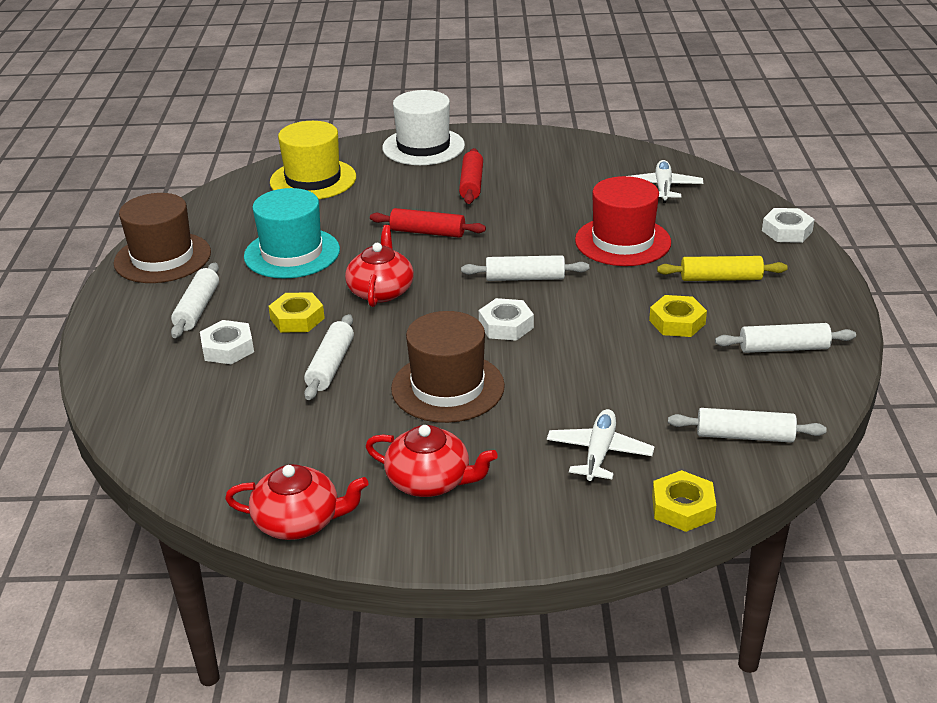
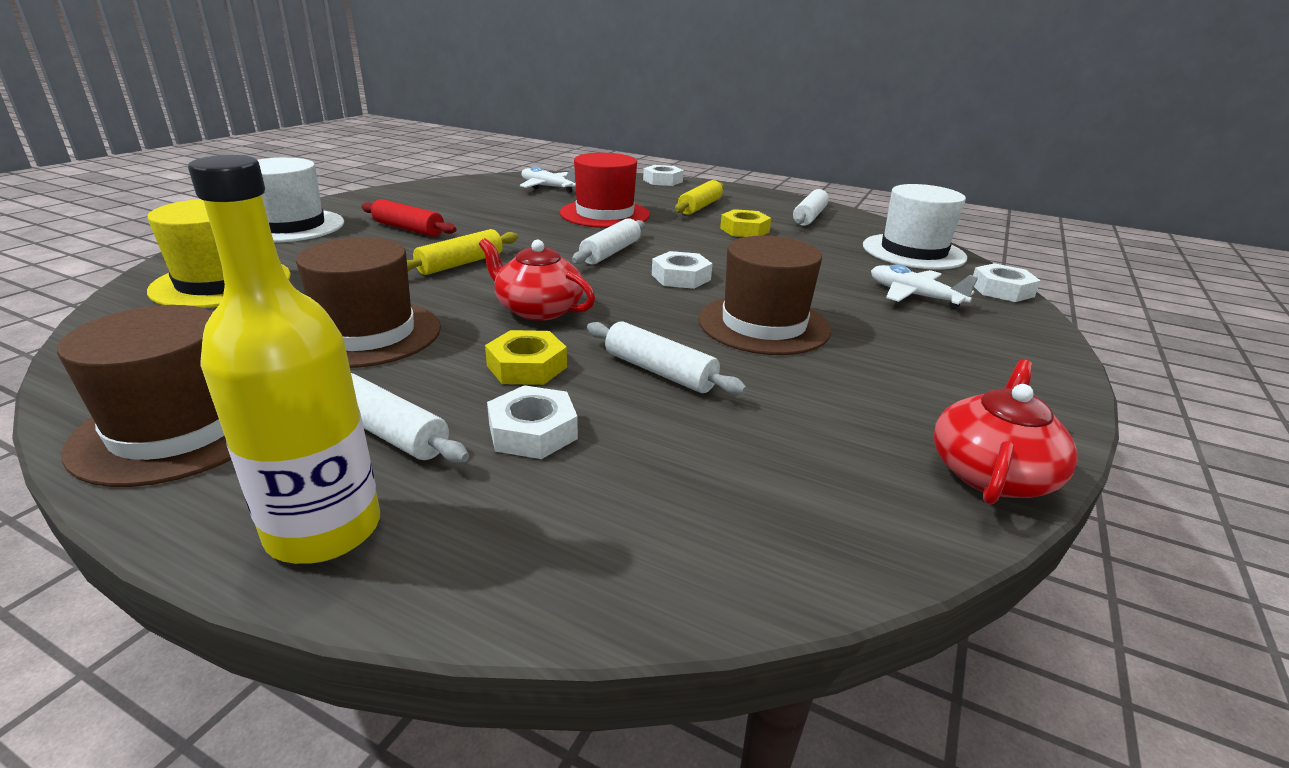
camera: 65 degrees left, 5 degrees down
(118, 329) = (324, 529): none -> yellow bottle
(292, 253) = (367, 334): turquoise hat -> brown hat
(427, 232) = (460, 264): red rolling pin -> yellow rolling pin
(430, 481) = (930, 373): red teapot -> none
(683, 507) = (1001, 290): yellow nut -> white nut
(744, 436) = (913, 251): white rolling pin -> white hat

